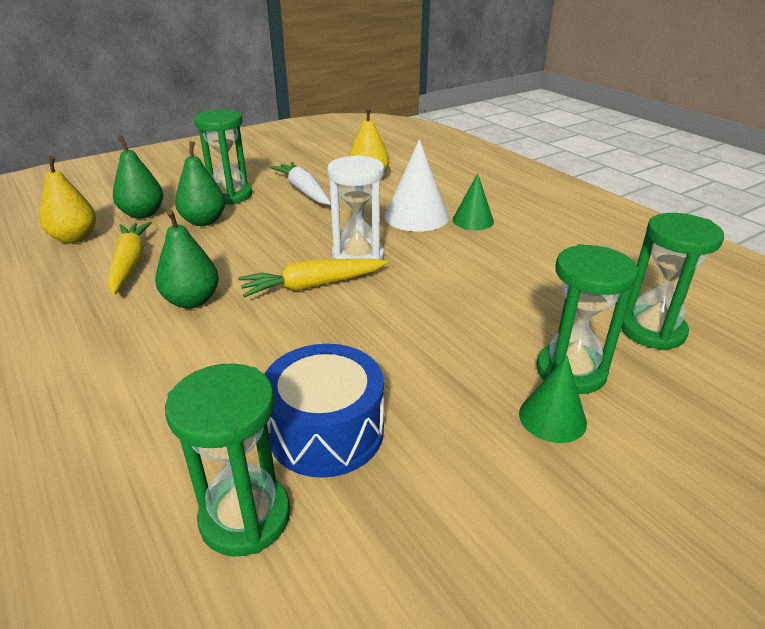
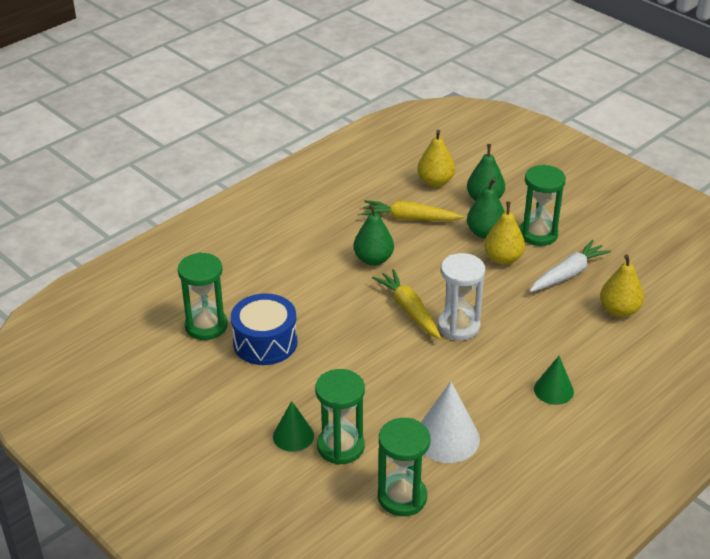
camera: 80 degrees right, 5 degrees up
(130, 264) = (409, 218): yellow carrot -> yellow carrot turned 150 degrees counterclockwise
(256, 218) = (503, 258): none -> yellow pear
(416, 216) = (546, 352): white cone -> white cone (446, 438)

